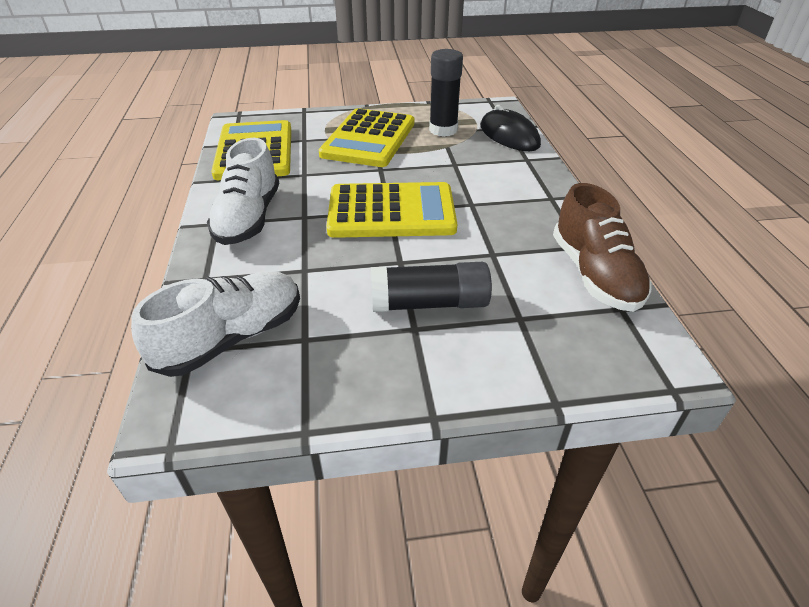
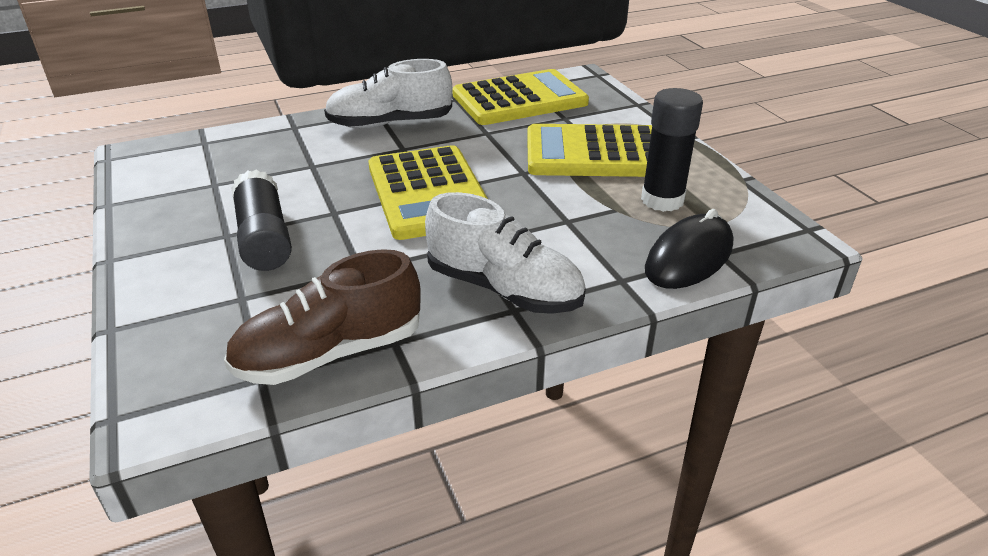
camera: 75 degrees right, 5 degrees down
(232, 338) = (217, 154): white shoe -> white shoe (504, 289)

